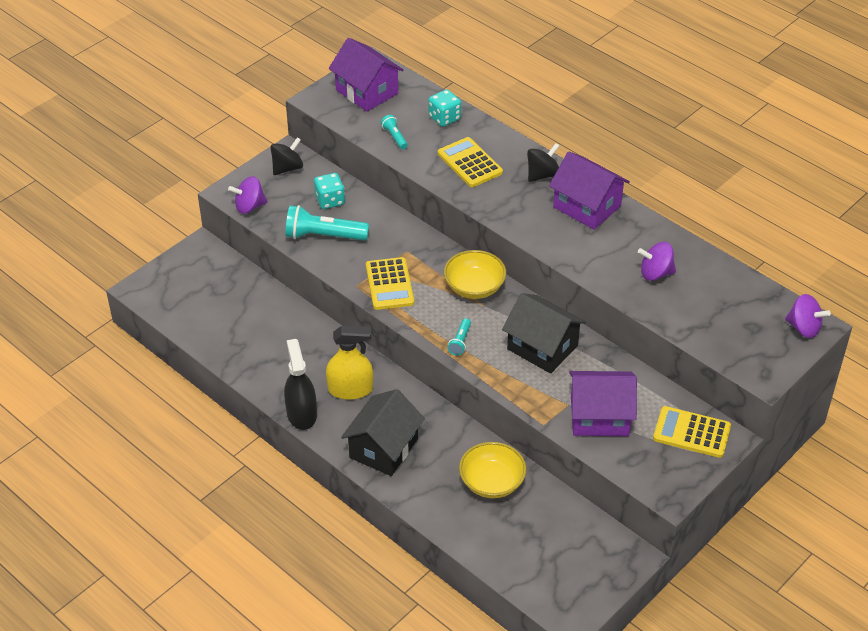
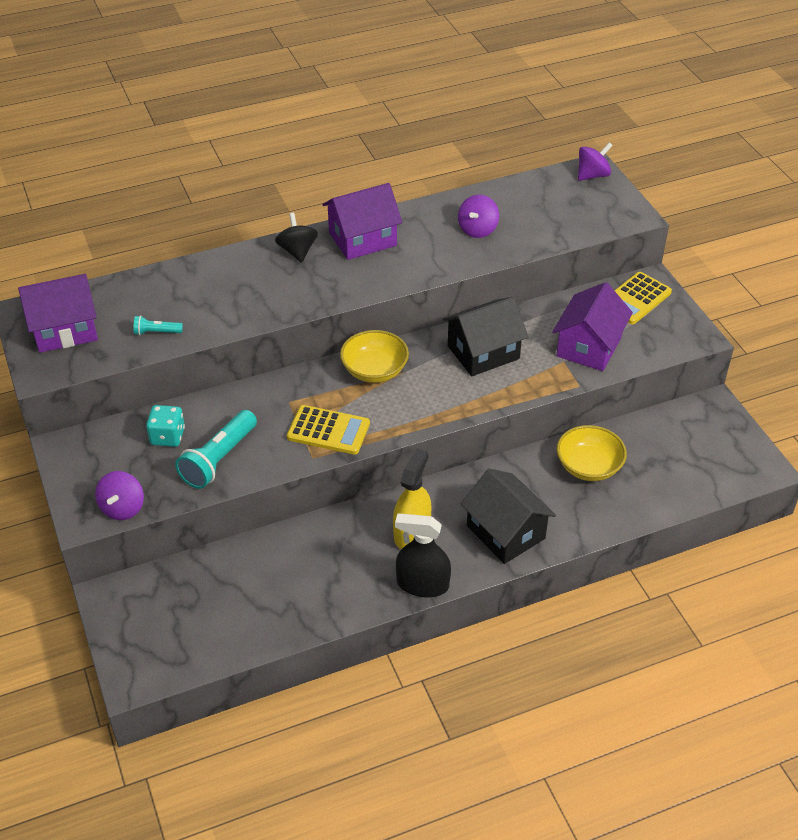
camera: 65 degrees left, 0 degrees up
(287, 168) = (86, 455): black spinning top -> none
(444, 118) = (159, 287): turquoise dice -> none
(460, 342) = (442, 405): turquoise flashlight -> none
(470, 163) = (241, 292): yellow calculator -> none

